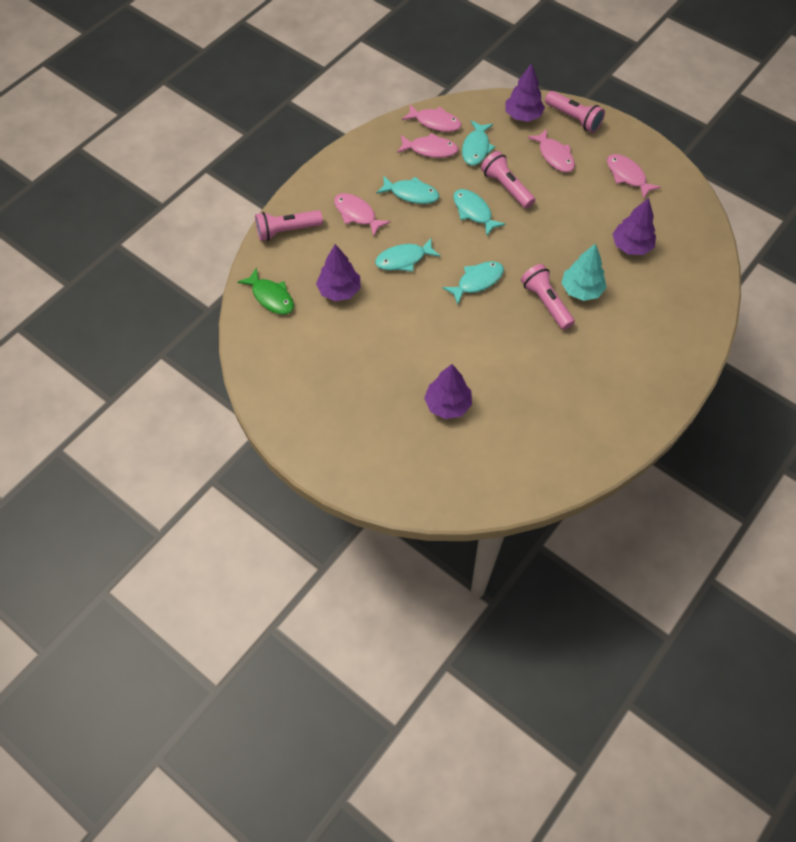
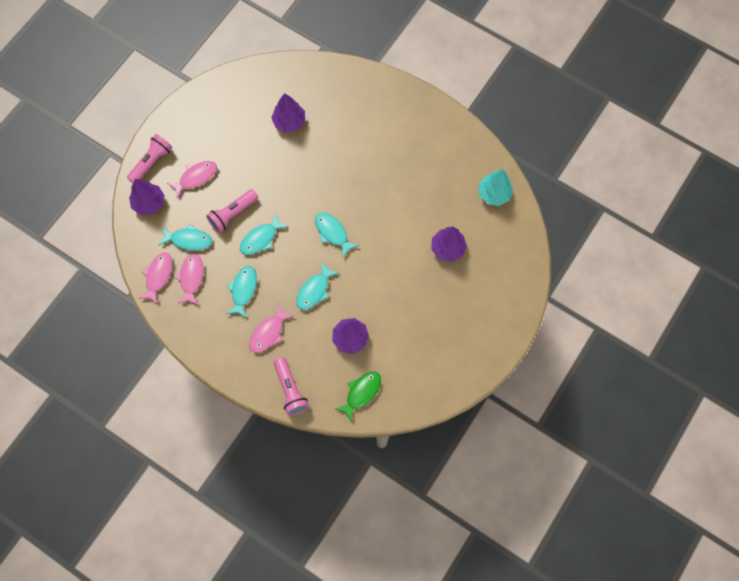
camera: 95 degrees left, 10 degrees up
(403, 259) = (314, 290): turquoise fish -> turquoise fish turned 60 degrees clockwise
(546, 303) = (349, 182): pink flashlight -> none
(581, 290) = (334, 157): turquoise tree -> turquoise tree (494, 194)
(627, 176) = (216, 122): pink fish -> none

